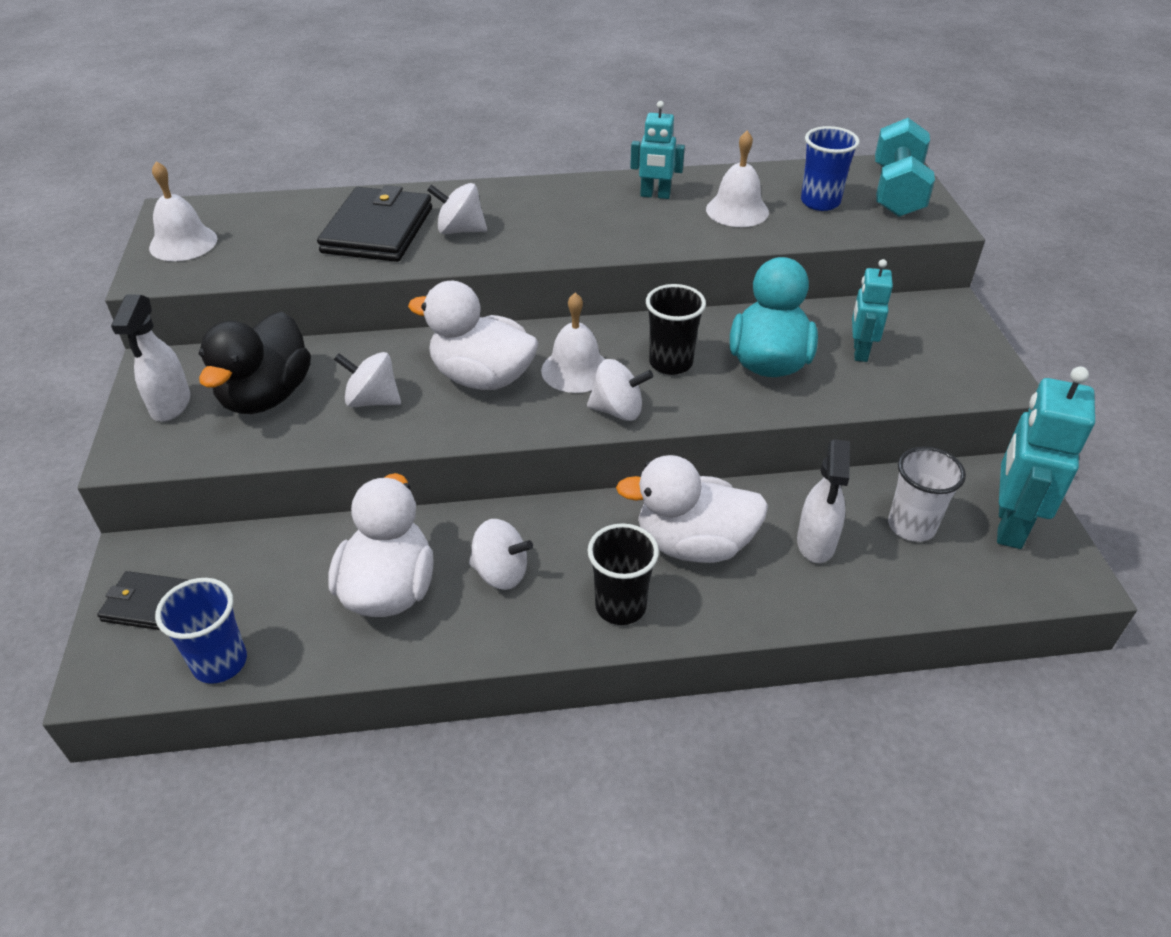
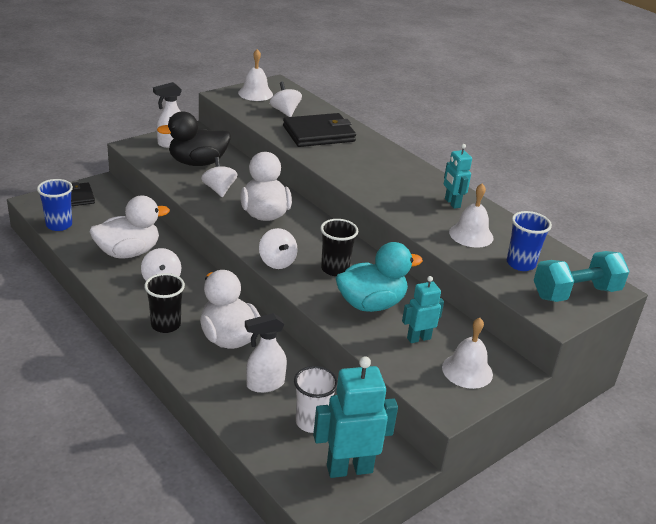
camera: 55 degrees right, 10 degrees down
(460, 230) = (344, 155): white spinning top -> white spinning top (285, 112)
(575, 370) = (298, 240): white bell -> white bell (467, 370)

